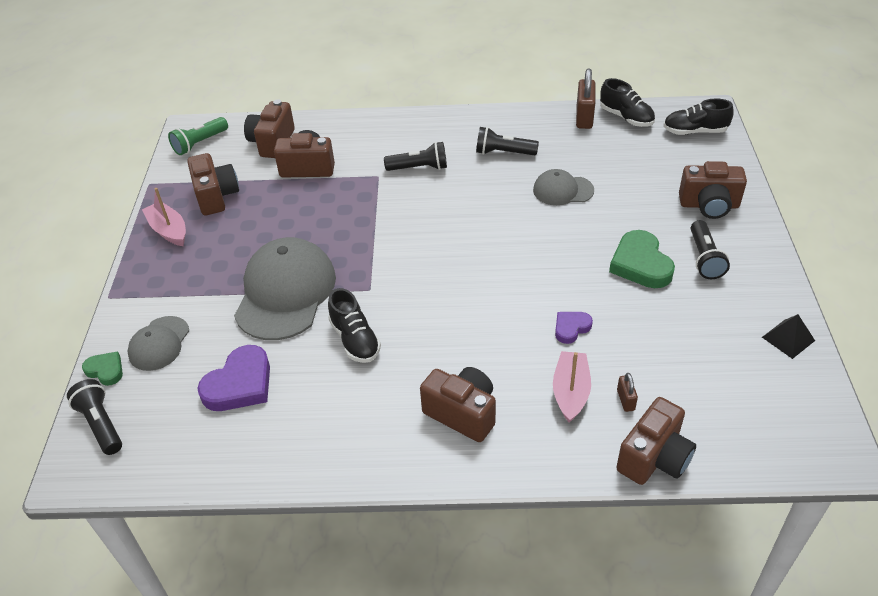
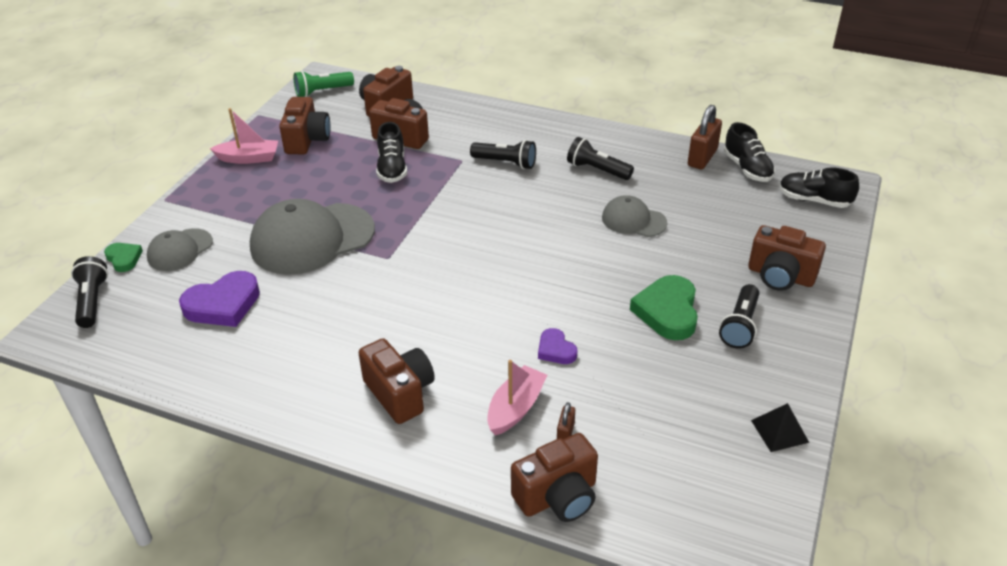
camera: 20 degrees right, 5 degrees down
(169, 230) = (249, 158): pink boat -> pink boat turned 105 degrees clockwise
(285, 292) = (312, 239): grey cap -> grey cap turned 150 degrees counterclockwise
(355, 340) = (346, 298): black shoe -> black shoe (392, 168)
(571, 328) = (556, 350): purple heart -> purple heart turned 105 degrees counterclockwise

